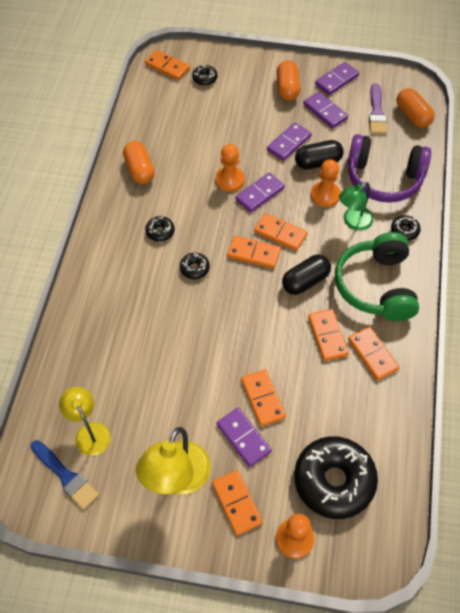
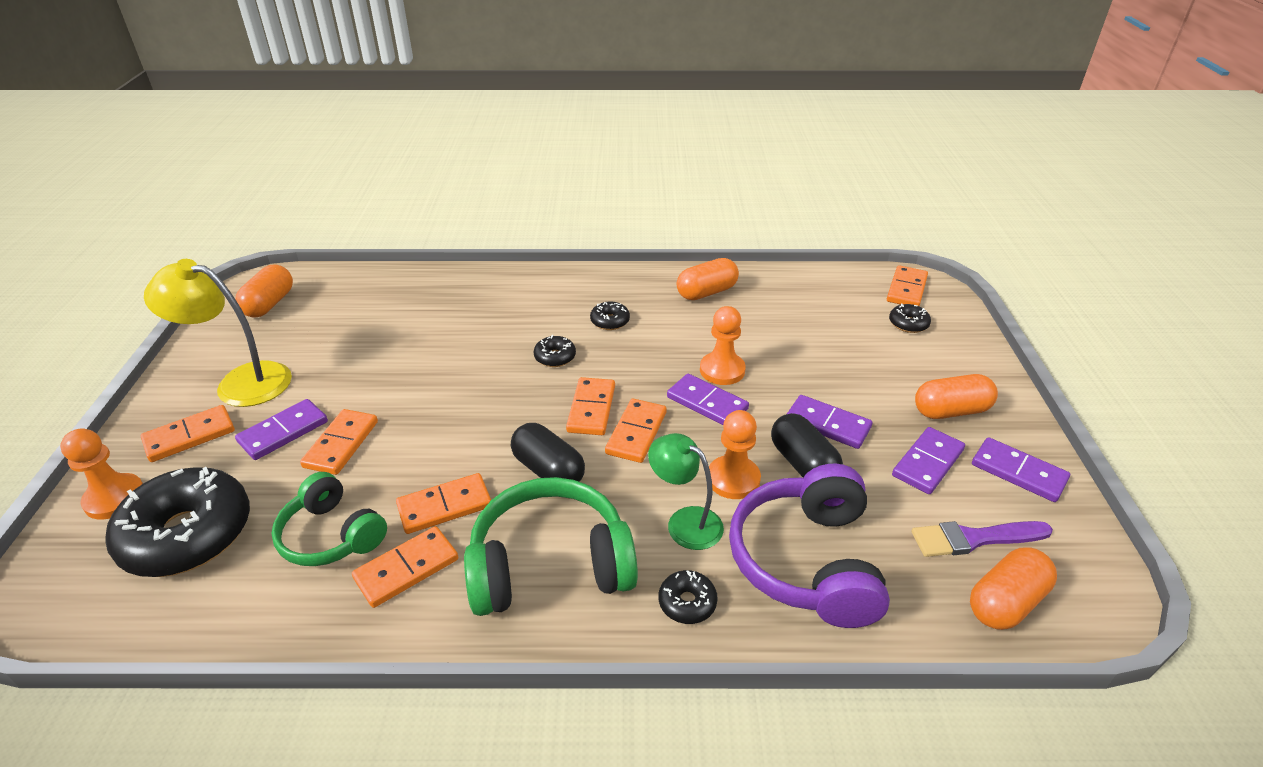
camera: 80 degrees right, 20 degrees down
(66, 476) = (269, 304): blue brush -> orange capsule
(89, 432) = (320, 311): yellow lamp -> none
(263, 398) = (341, 444): orange domino -> orange domino turned 45 degrees counterclockwise
(343, 396) = (331, 535): none -> green headphones

